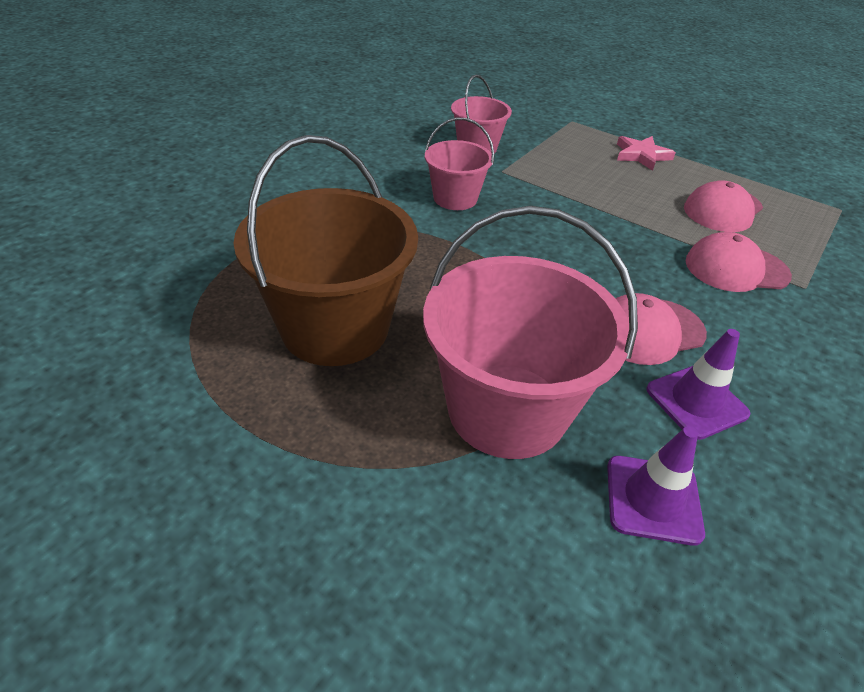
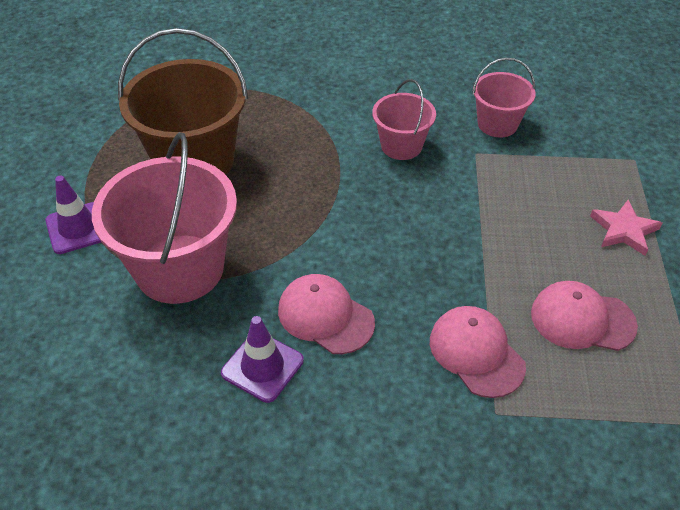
camera: 60 degrees right, 5 degrees up
(653, 499) = (149, 366): purple traffic cone -> purple traffic cone (78, 228)

